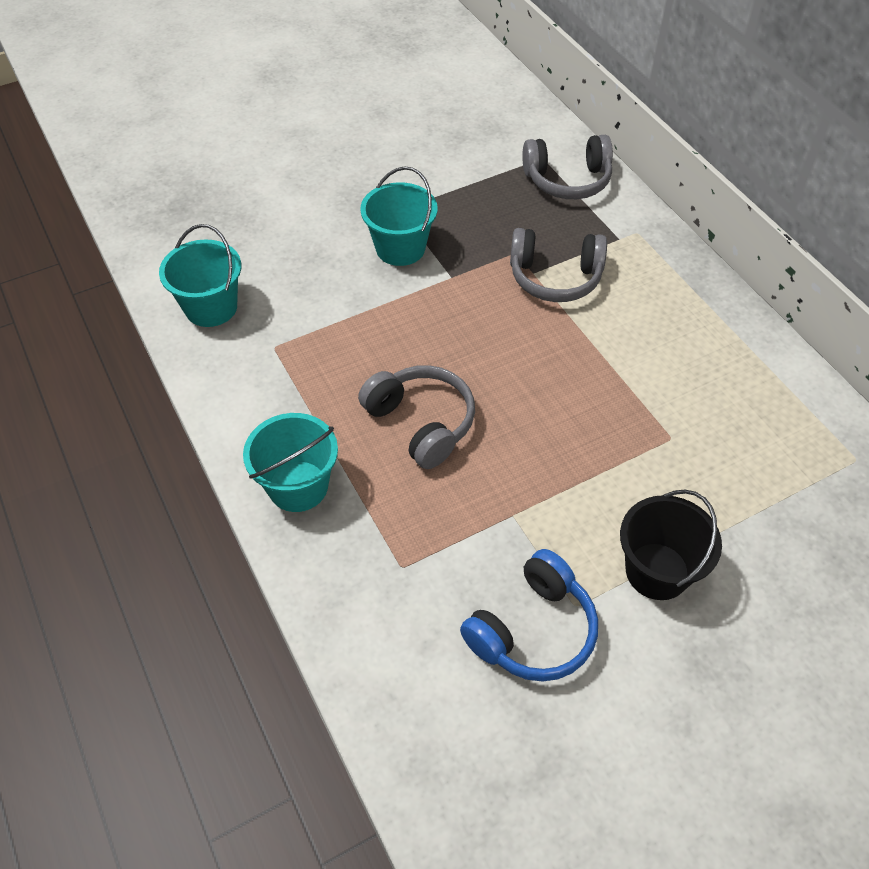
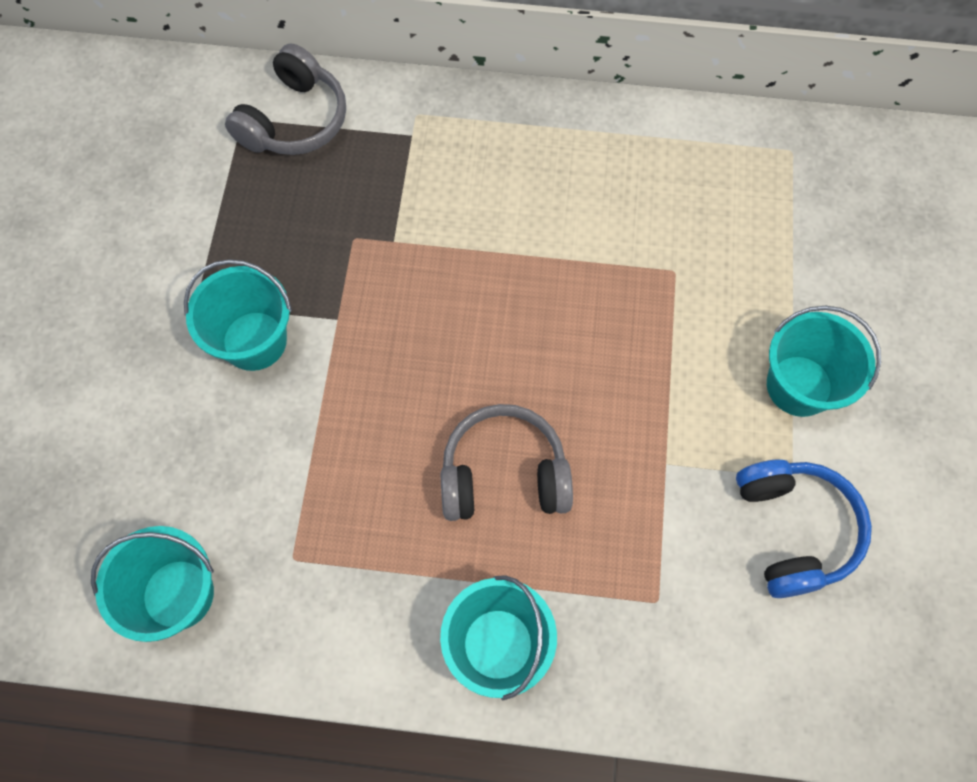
camera: 55 degrees left, 15 degrees up
(555, 277) = (414, 226): grey headphones -> none
(657, 571) = (799, 386): black bucket -> turquoise bucket

